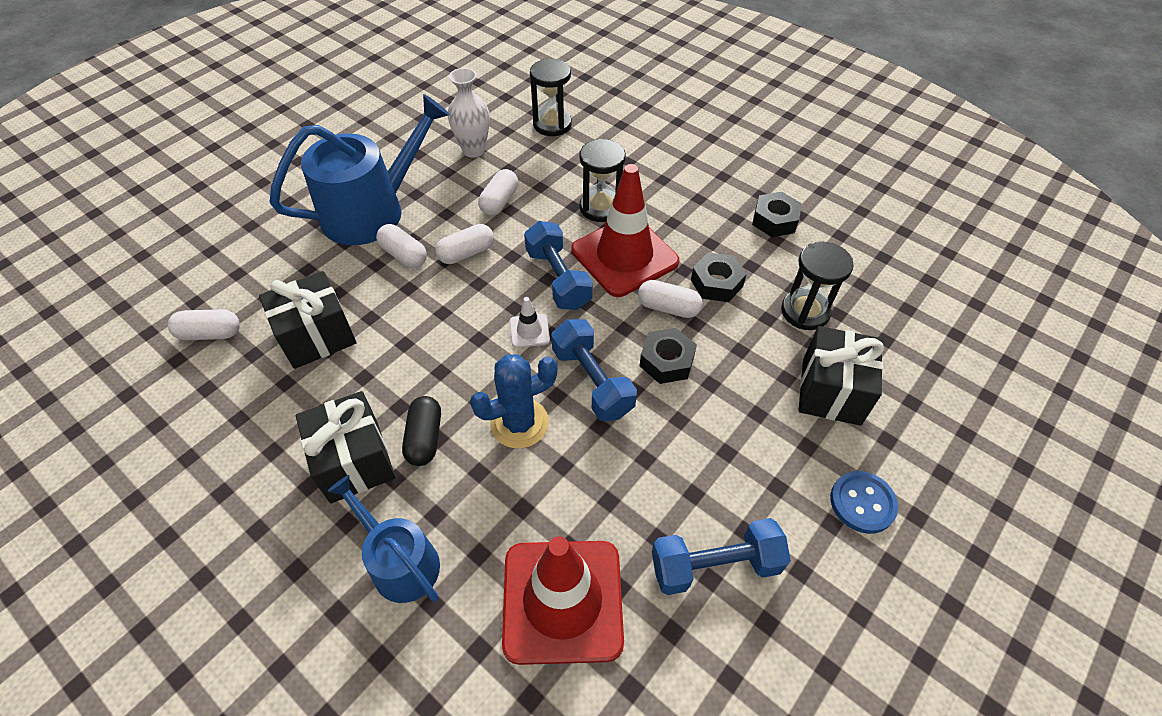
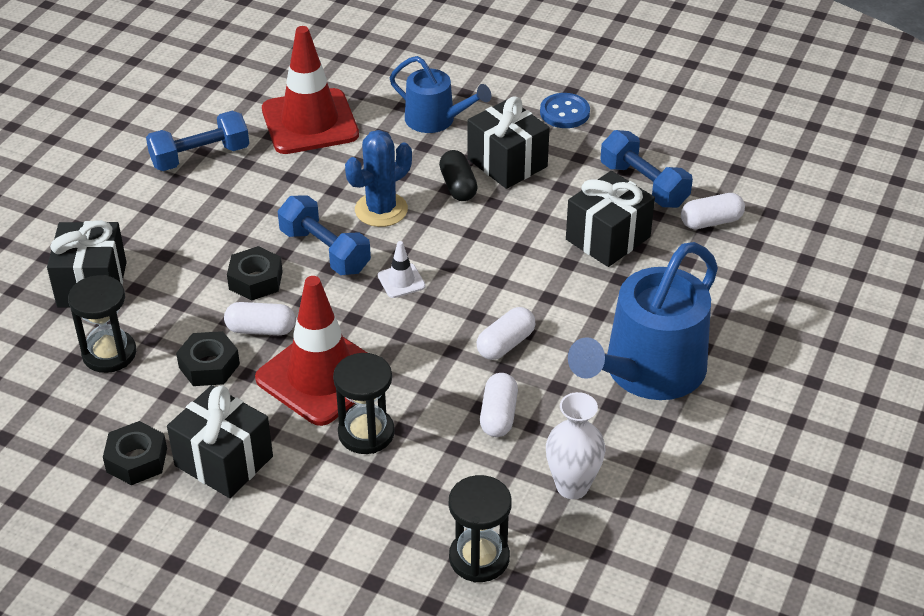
camera: 165 degrees right, 10 degrees down
(404, 255) = (575, 328): white capsule -> none
(558, 278) = (390, 336): blue dumbbell -> blue dumbbell (643, 185)
(709, 208) = (224, 461): none -> black gift
(862, 503) = (78, 210): blue button -> blue button (564, 112)

